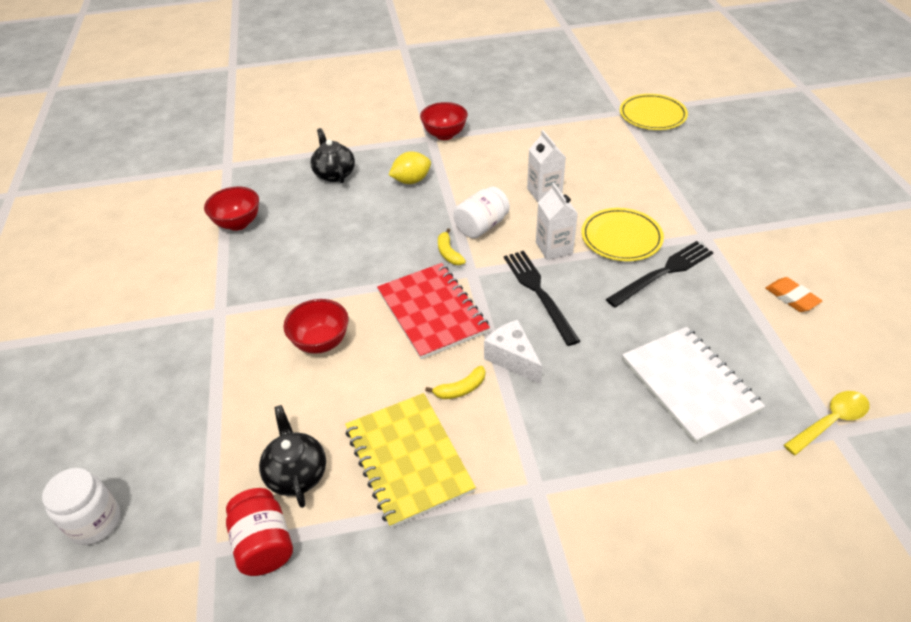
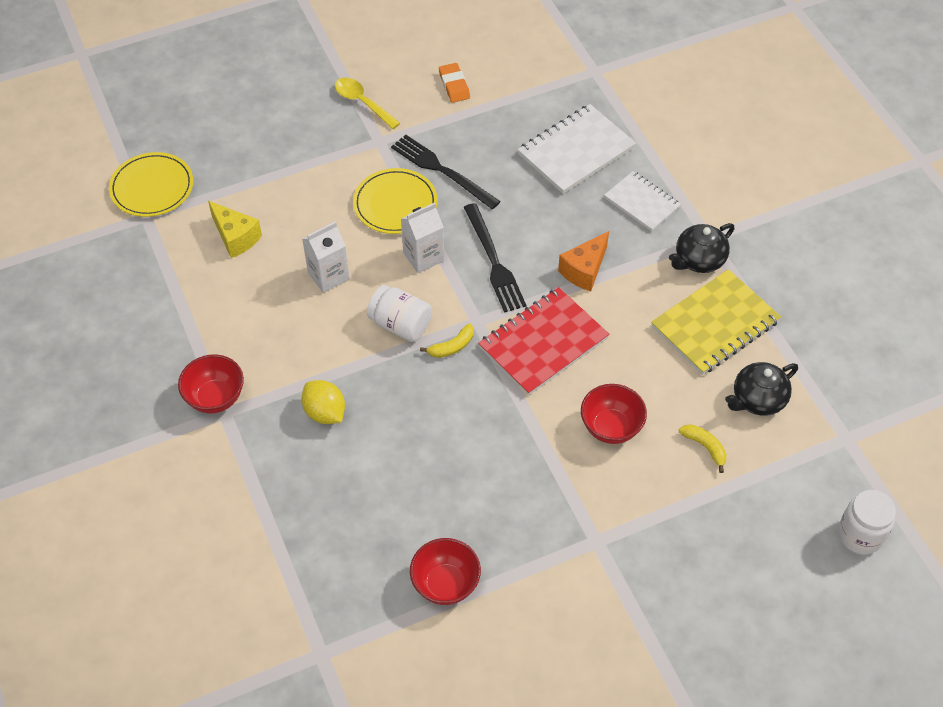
camera: 105 degrees left, 10 degrees up
(264, 544) = (824, 401): red jar -> none
(334, 174) = (322, 505): black teapot -> black teapot (699, 260)
(461, 389) = (630, 302): yellow banana -> yellow banana (705, 447)
(512, 359) = (584, 270): white cheese -> orange cheese
(539, 293) = (494, 261): black fork -> black fork turned 75 degrees counterclockwise
(594, 150) = (235, 237): none -> yellow cheese
(602, 431) = (642, 202): none -> white notebook
(791, 297) = (454, 85): orange eraser -> orange eraser turned 60 degrees counterclockwise
(830, 421) = (586, 73): yellow spoon -> yellow spoon (362, 102)

